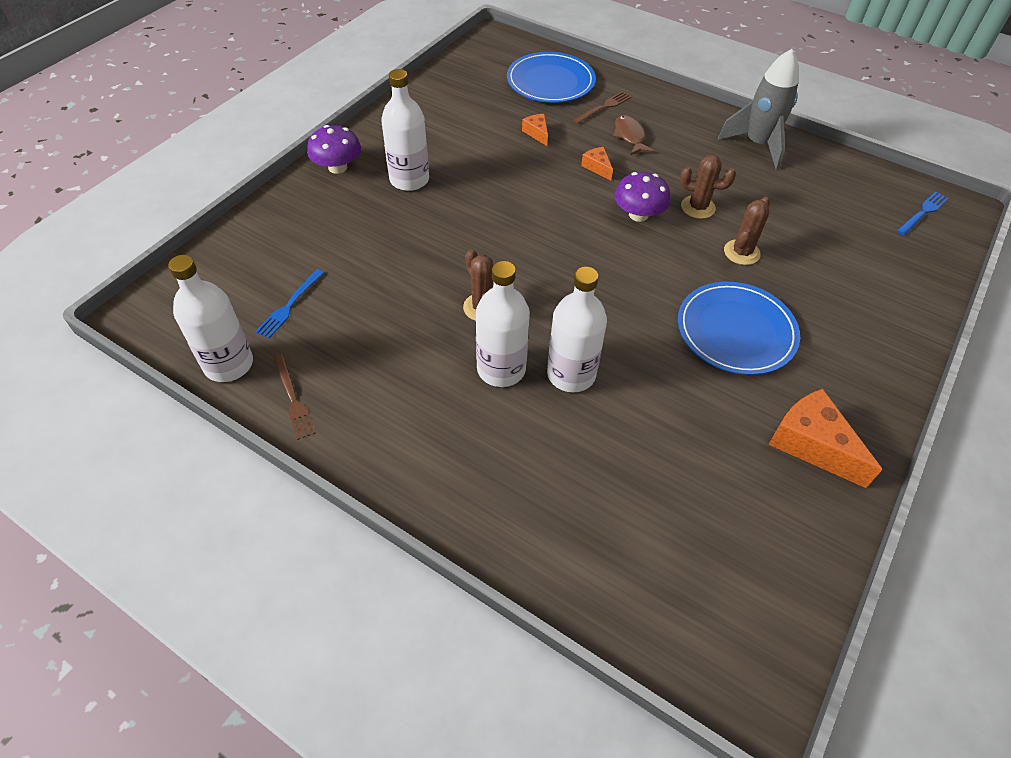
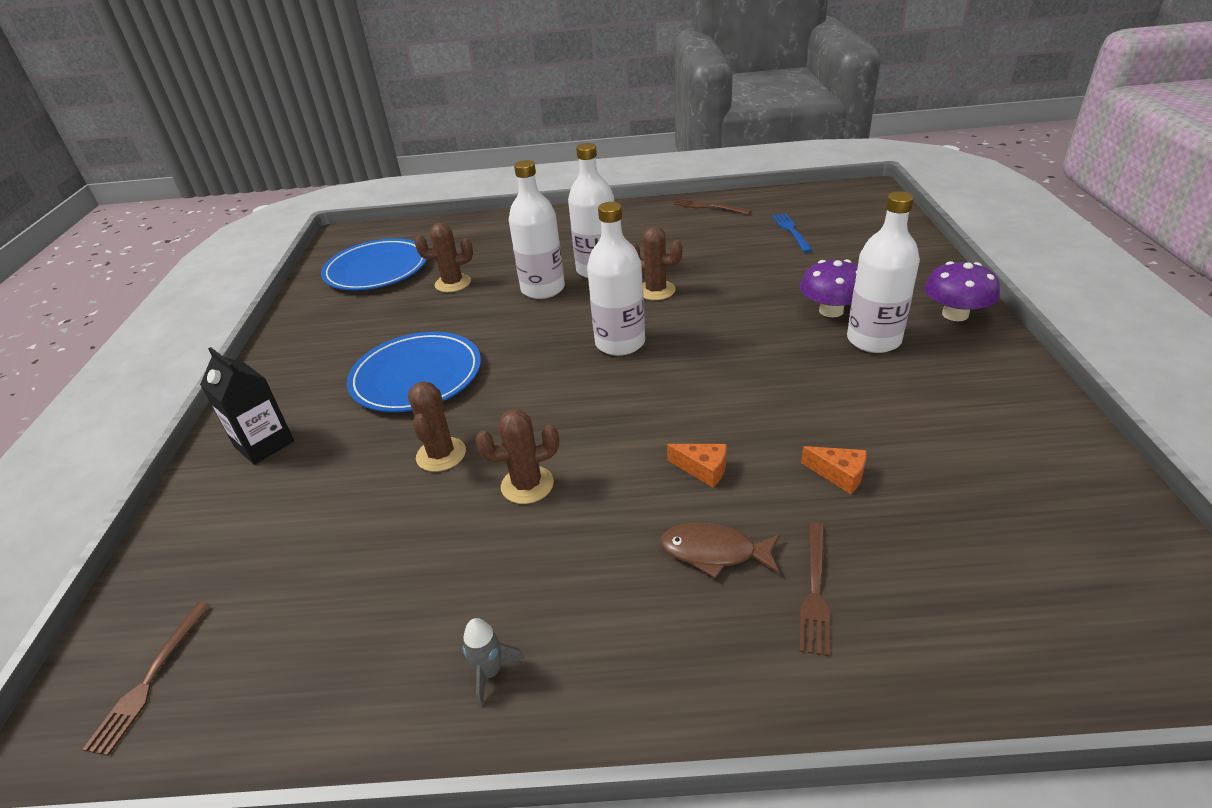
camera: 150 degrees right, 15 degrees down
(228, 364) = (771, 200): white bottle -> white bottle (620, 343)
(550, 81) = (966, 595): blue plate -> blue plate (377, 269)
(630, 136) = (714, 552): brown fish -> brown fish turned 150 degrees clockwise
(638, 214) = (594, 435): purple mushroom -> purple mushroom (831, 311)
(651, 446) = (453, 283): none -> brown cactus
(757, 145) = (490, 672): grey rocket -> grey rocket, size x0.42
(812, 444) = (324, 334): orange cheese -> none
(871, 330) = (264, 444): none -> black carton
(923, 213) = (150, 679): blue fork -> brown fork

